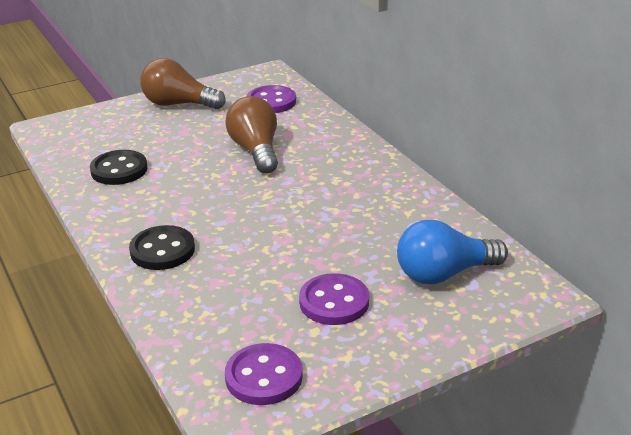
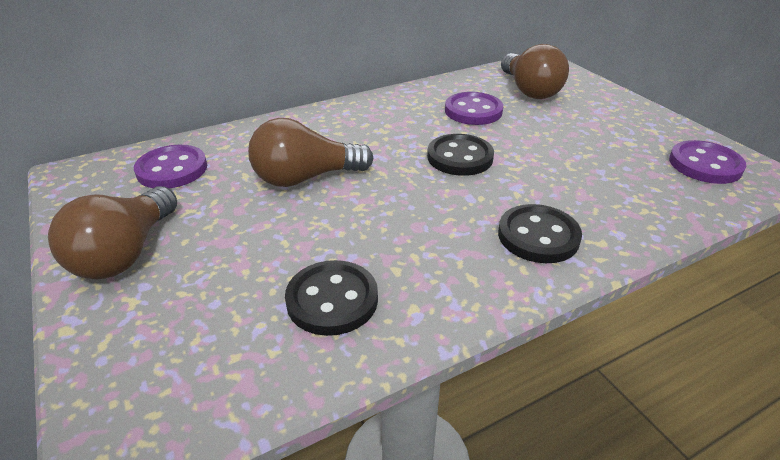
camera: 90 degrees left, 5 degrees up
(285, 219) = (460, 157): none -> black button
(334, 302) = (587, 134): purple button -> purple button (473, 111)
(444, 274) = (529, 90): blue light bulb -> brown light bulb

